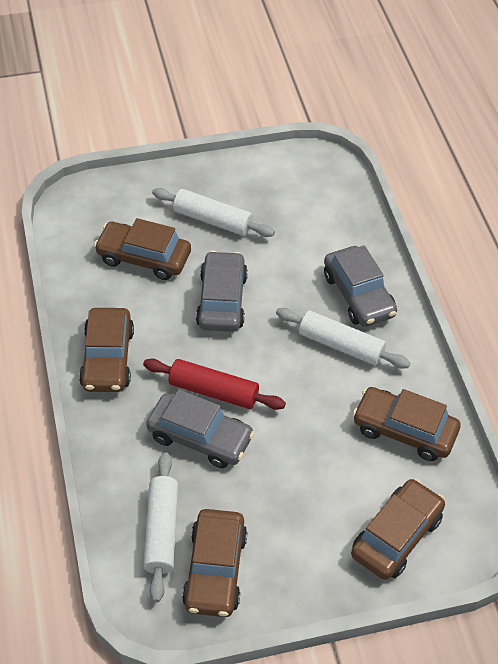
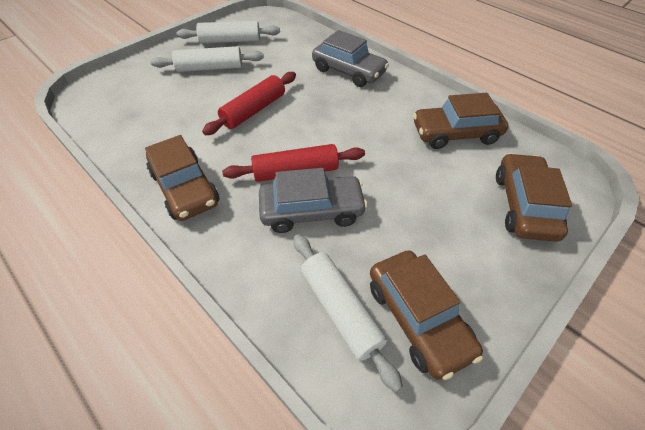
camera: 30 degrees left, 0 degrees up
(143, 258) = (170, 108): brown car -> none
(221, 300) = (254, 110): grey car -> red rolling pin
(341, 345) = (364, 102): white rolling pin -> white rolling pin (230, 41)

